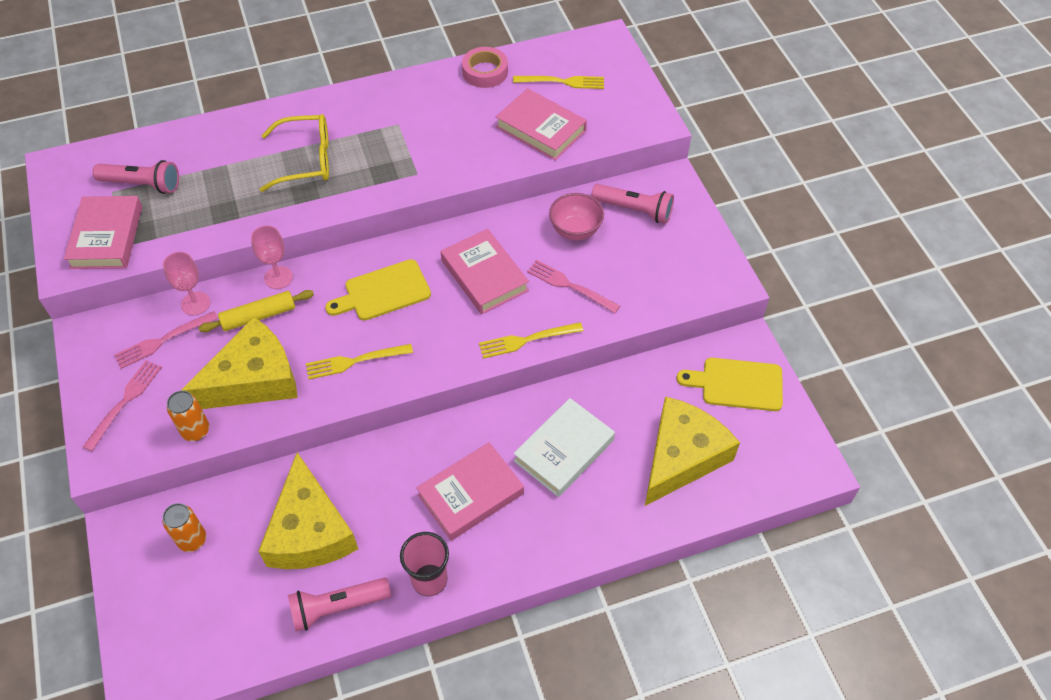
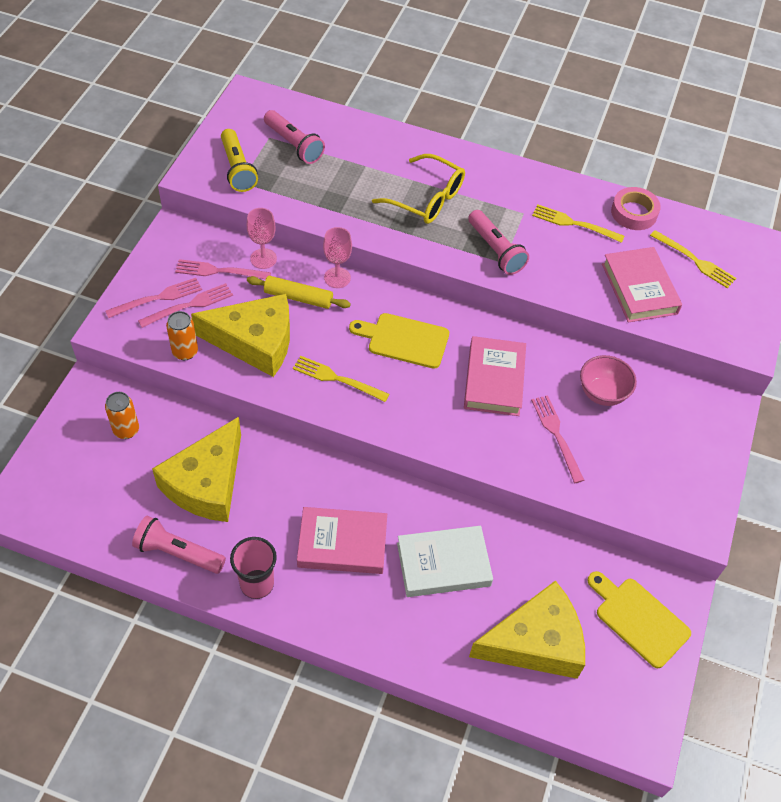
camera: 35 degrees right, 0 degrees up
(106, 237) = (237, 169): pink book -> yellow flashlight
(162, 388) = (190, 305): none -> pink fork
(526, 340) = (481, 454): yellow fork -> yellow fork (573, 224)
(634, 210) = (670, 409): pink flashlight -> pink flashlight (495, 250)

